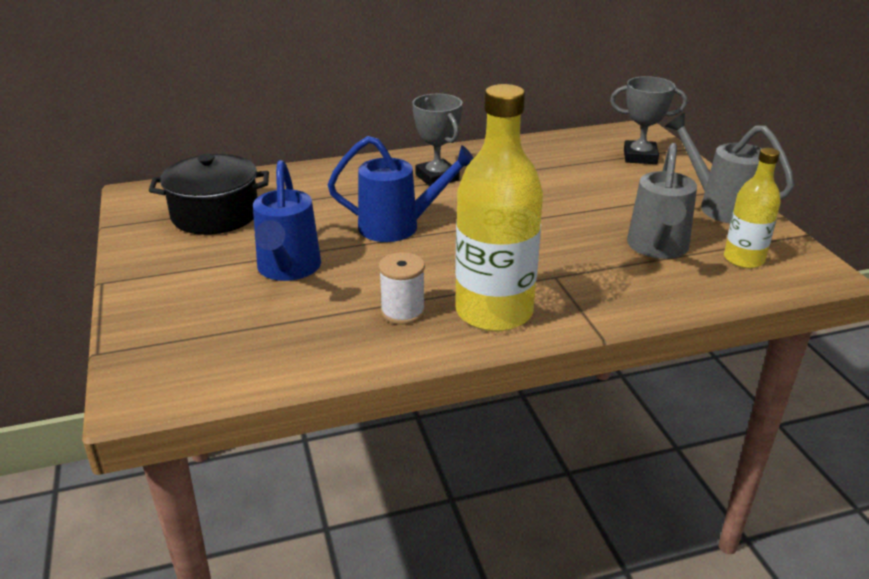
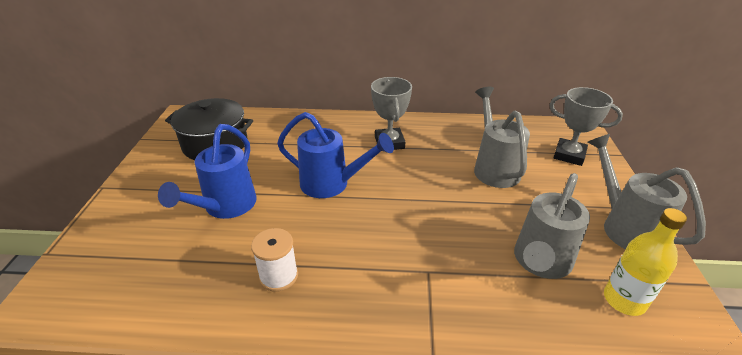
camera: 20 degrees right, 5 degrees up
(494, 312) = (352, 299): yellow bottle -> none
(569, 181) = (494, 168): none -> grey watering can

